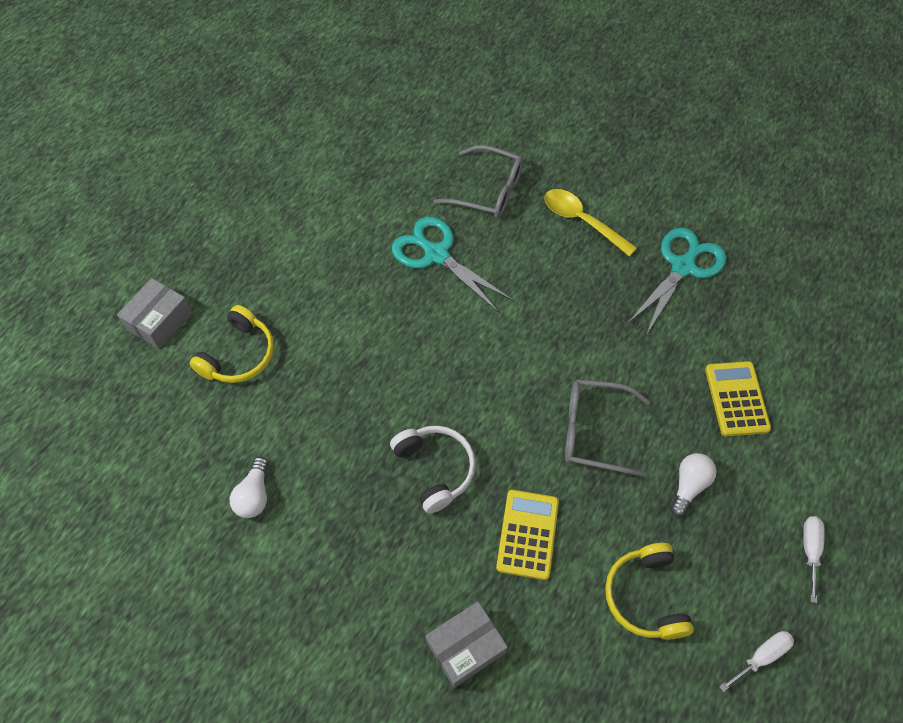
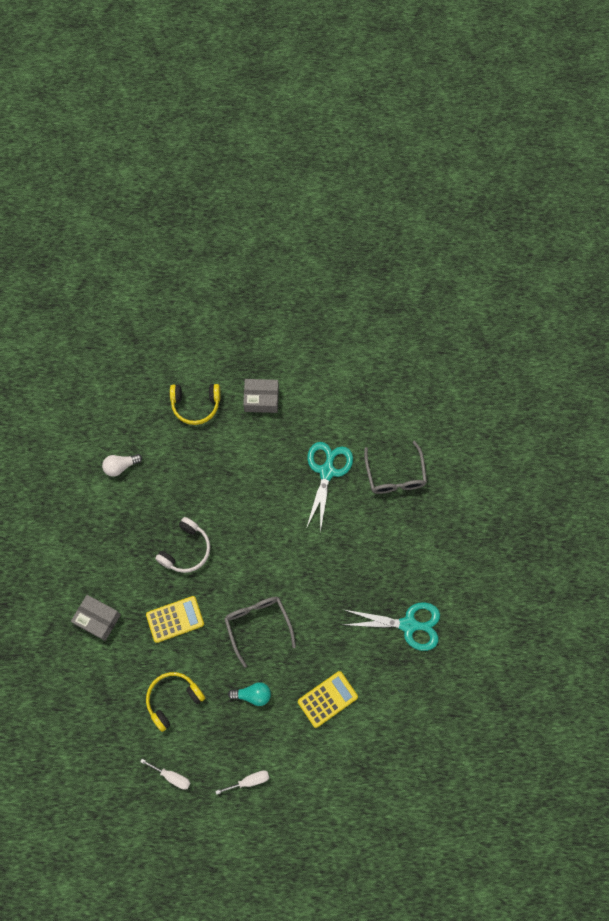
camera: 60 degrees right, 10 degrees up
(159, 321) = (192, 350): grey box -> grey box (261, 399)
(582, 221) = (406, 545): yellow spoon -> none
(689, 485) = (253, 695): white light bulb -> turquoise light bulb

